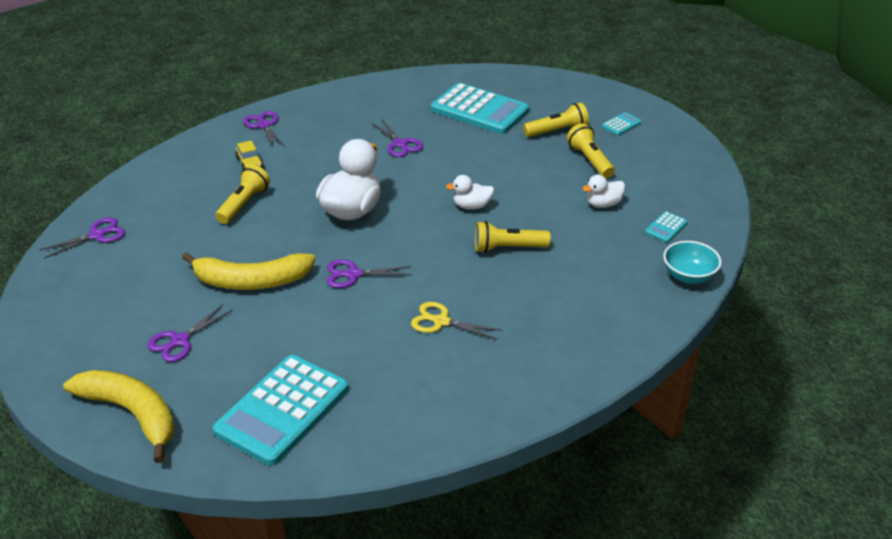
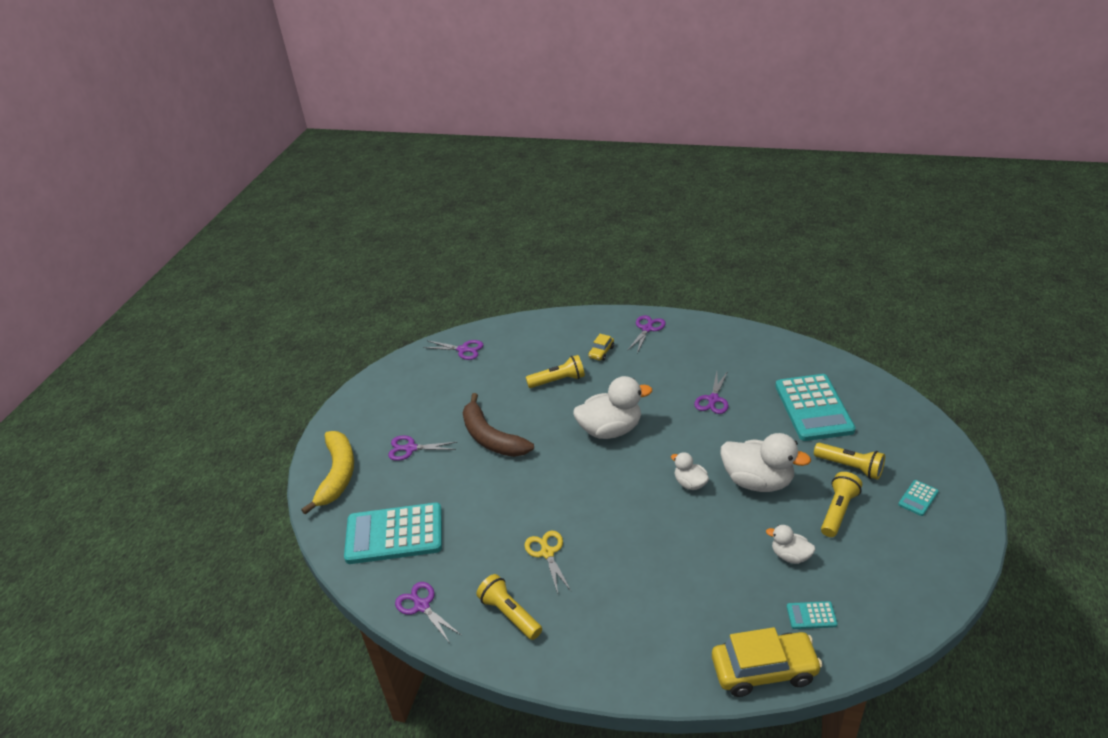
camera: 55 degrees right, 0 degrees up
(251, 281) = (491, 438): yellow banana -> brown banana
(353, 274) = (547, 477): purple scissors -> purple scissors (421, 606)
(508, 248) = (666, 535): yellow flashlight -> yellow flashlight (509, 614)
(515, 175) = (758, 481): none -> white duck
(621, 124) = (918, 498): turquoise calculator -> turquoise calculator turned 120 degrees clockwise
(688, 276) = (764, 670): turquoise bowl -> yellow car

